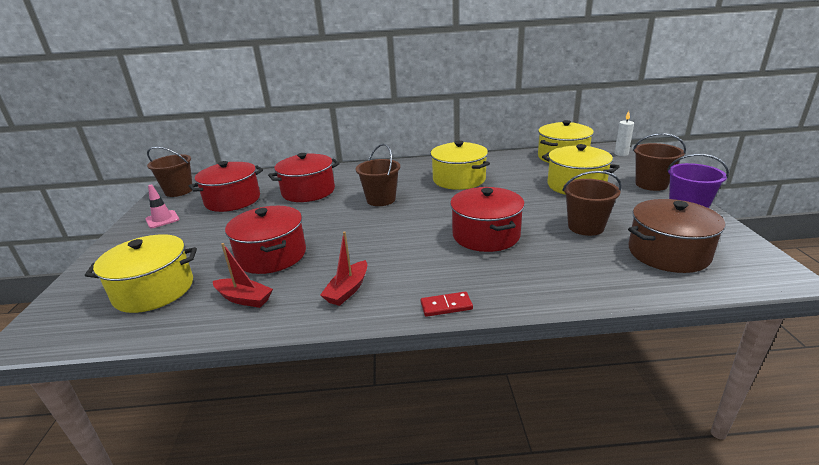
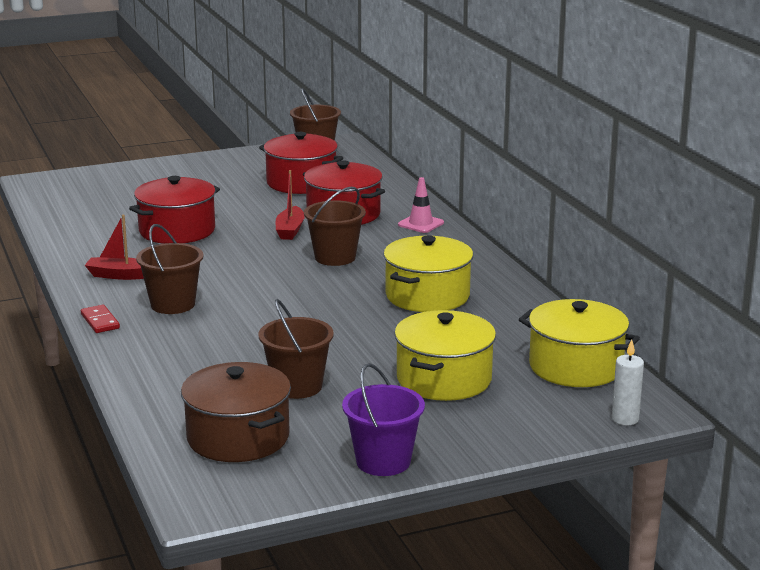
camera: 70 degrees right, 5 degrees down
(154, 290) = (106, 201): yellow pot -> none
(162, 219) = (240, 165): pink traffic cone -> pink traffic cone (421, 224)
(244, 299) = (98, 237): red boat -> red boat (290, 230)
(486, 235) = (254, 327): red pot -> none
(651, 184) = (477, 439): brown bucket -> brown bucket (173, 304)

